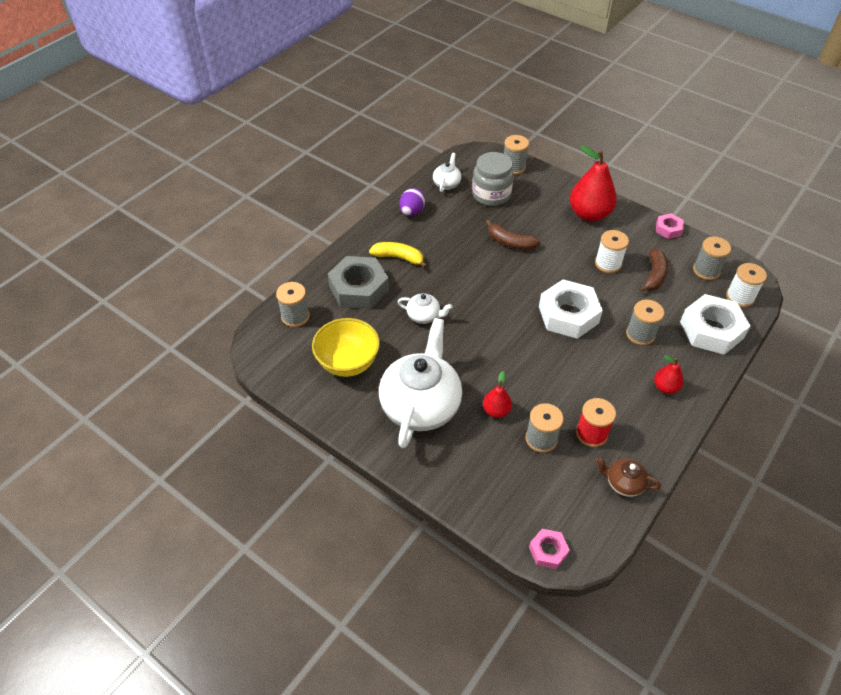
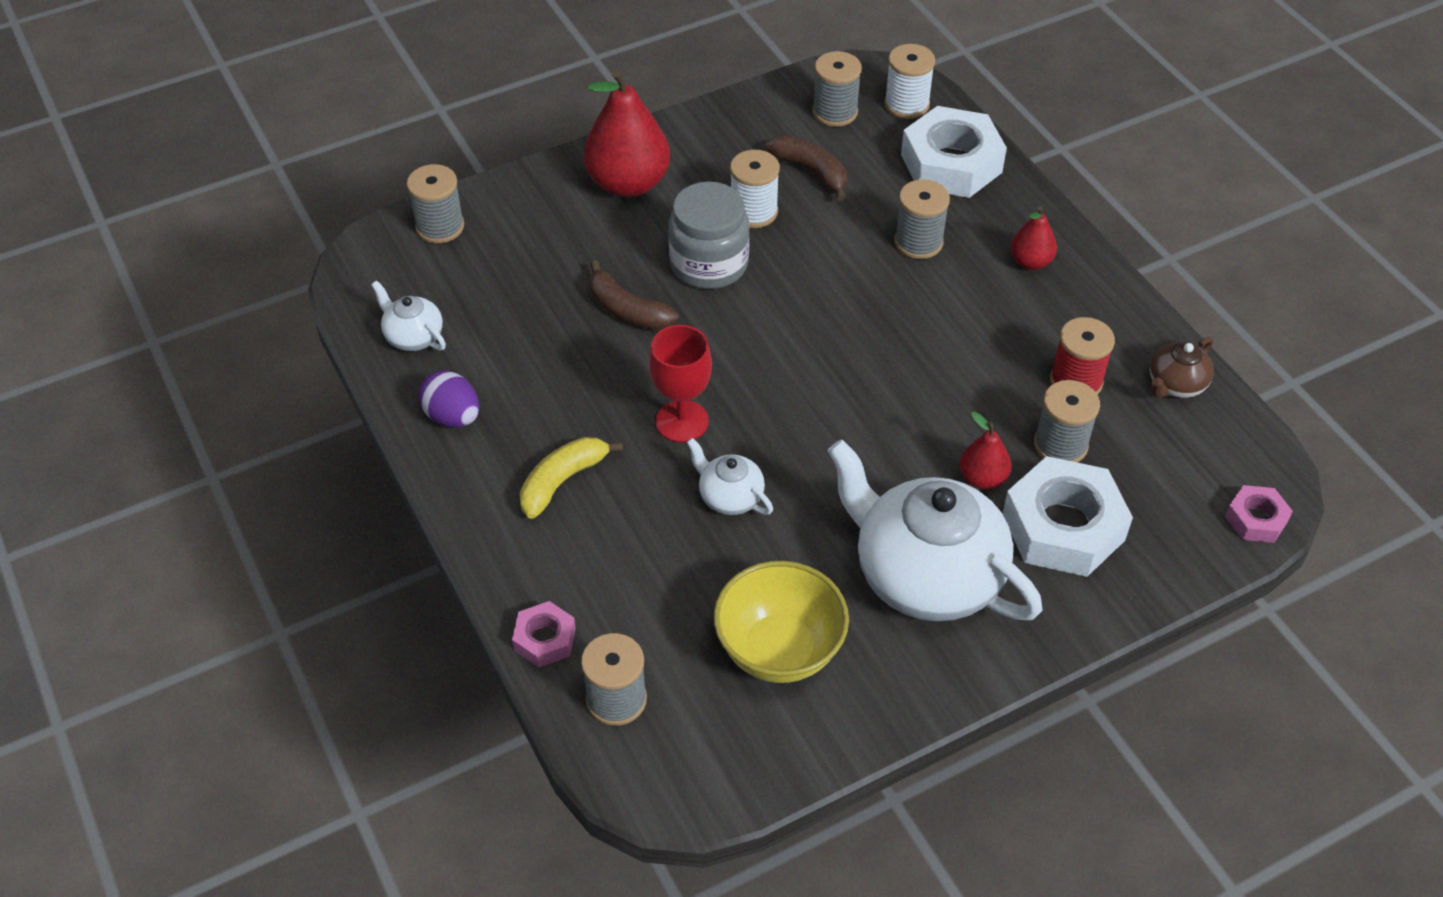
camera: 65 degrees left, 0 degrees up
(359, 288) = (604, 571): grey nut -> none
(424, 316) = (729, 497): white teapot -> white teapot turned 90 degrees counterclockwise
(457, 284) = (682, 421): none -> red goblet
(491, 195) = (490, 286): grey jar -> grey jar (709, 264)
(510, 242) = (627, 310): brown banana -> brown banana turned 75 degrees clockwise
(568, 315) = (834, 307): white nut -> white nut (1063, 527)
(668, 229) = (724, 110): pink nut -> pink nut (544, 639)

